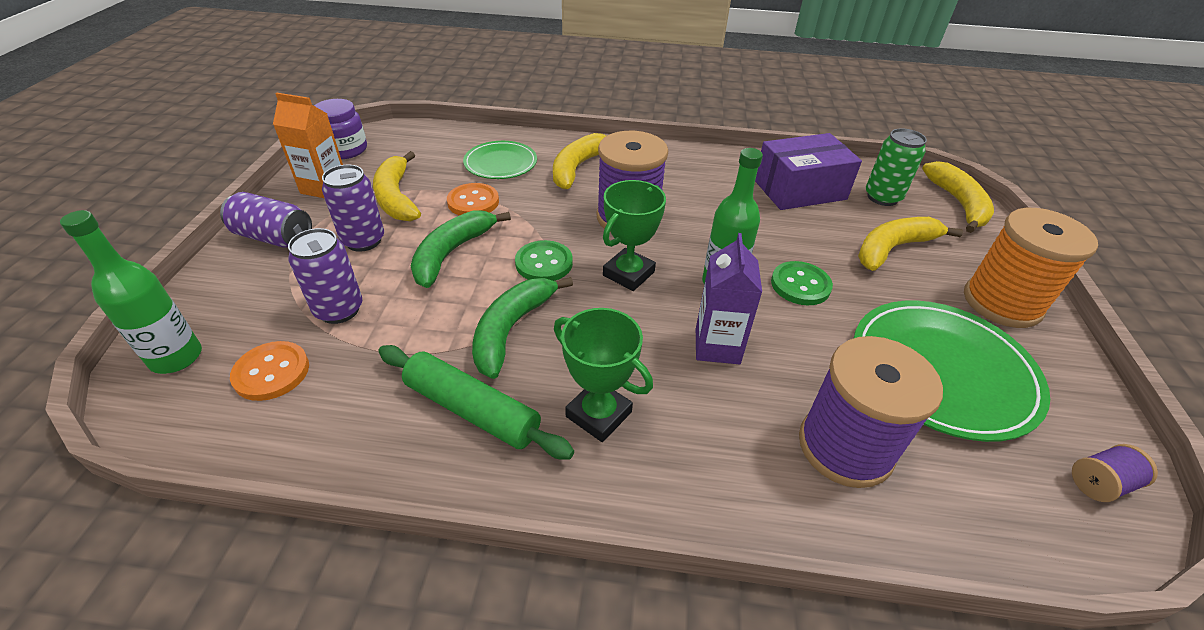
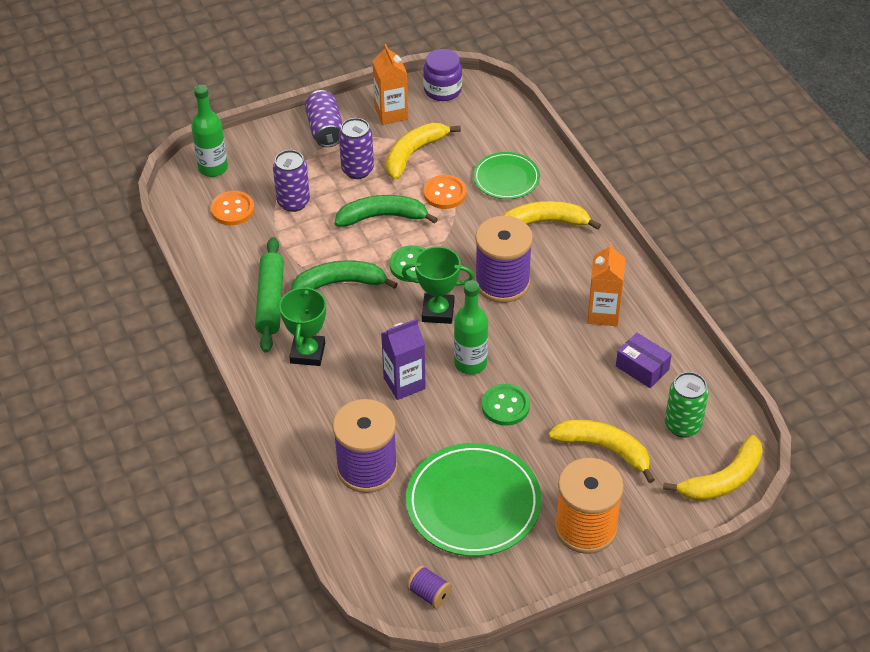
camera: 60 degrees right, 5 degrees up
(718, 182) = (603, 313): none -> orange carton
(799, 190) = (642, 368): purple box -> purple box, size x0.59

